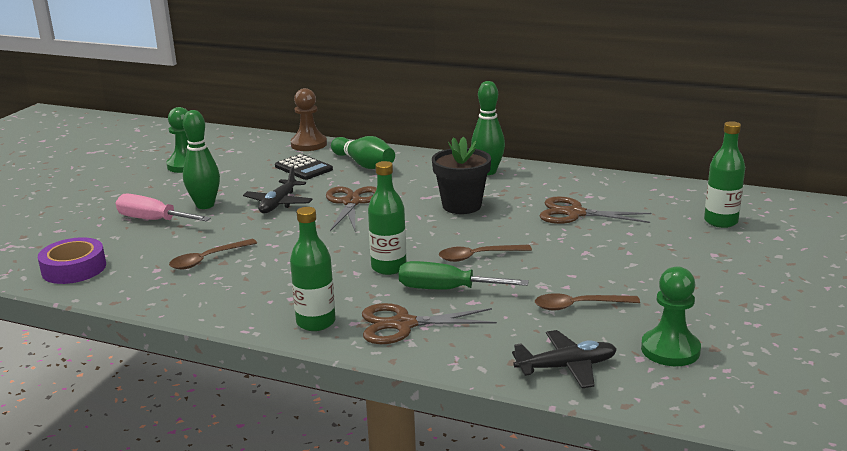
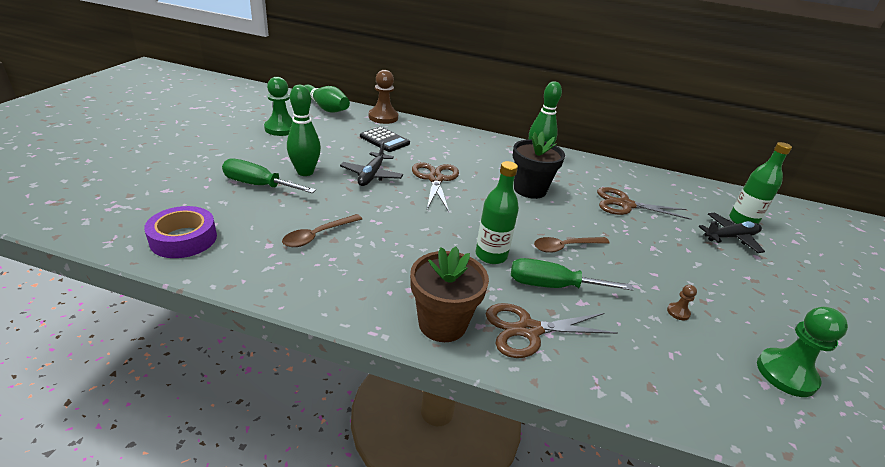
camera: 10 degrees left, 10 degrees up
(153, 220) = (258, 185): pink screwdriver -> green screwdriver
(316, 322) = (442, 323): green bottle -> brown flower pot
(364, 164) = (434, 141): green bowling pin -> green bowling pin (325, 108)
(567, 367) = (706, 396): black plane -> black plane (730, 237)
(579, 306) = (678, 312): brown spoon -> brown pawn

